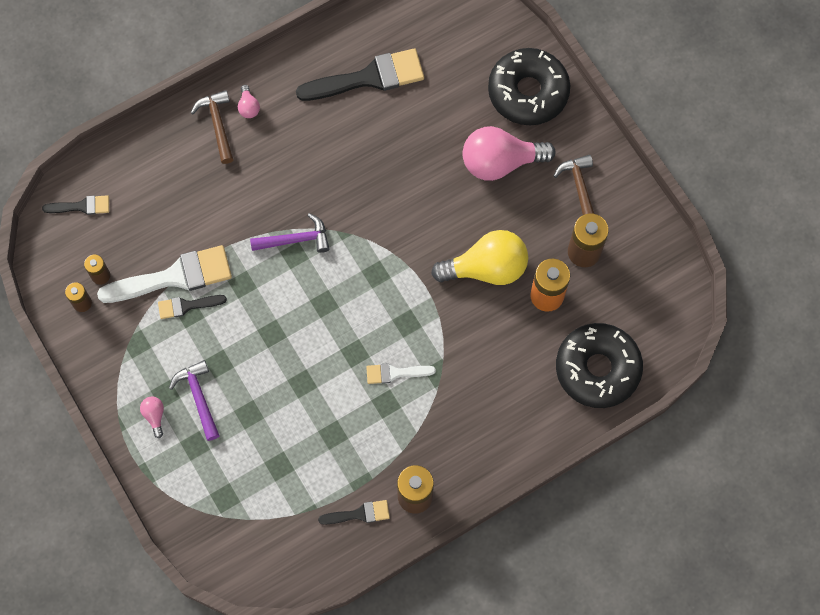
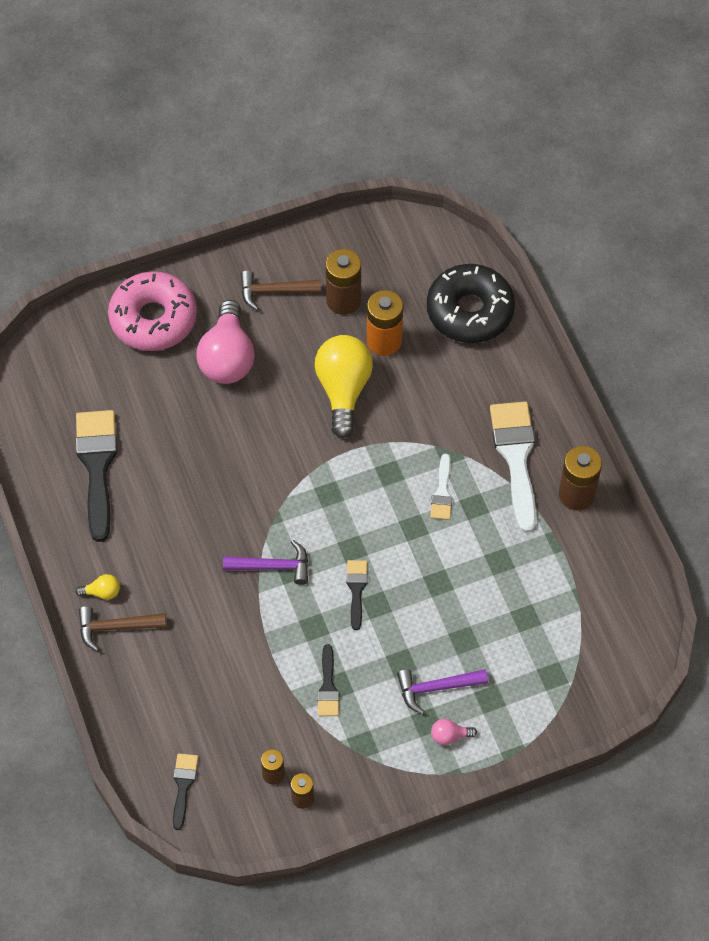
camera: 80 degrees left, 10 degrees down
(174, 277) = (291, 696): white brush -> white brush (516, 458)
(248, 107) = (102, 592): pink light bulb -> yellow light bulb
(295, 240) = (273, 566): purple hammer -> purple hammer turned 90 degrees clockwise
(359, 514) = (588, 549): black brush -> black brush (356, 590)
(528, 92) = (153, 319): black donut -> pink donut

